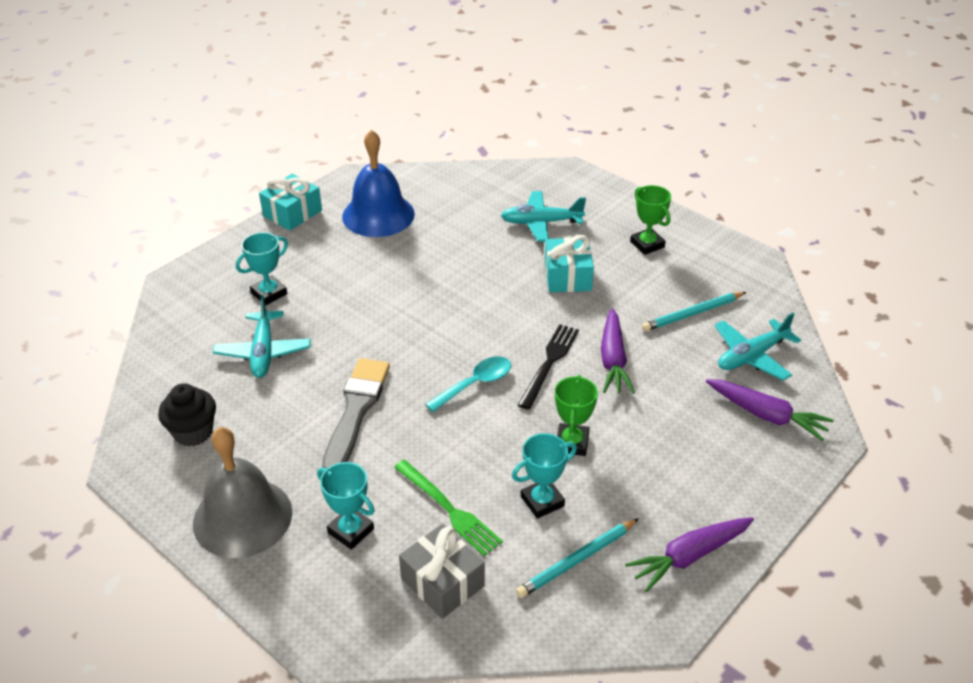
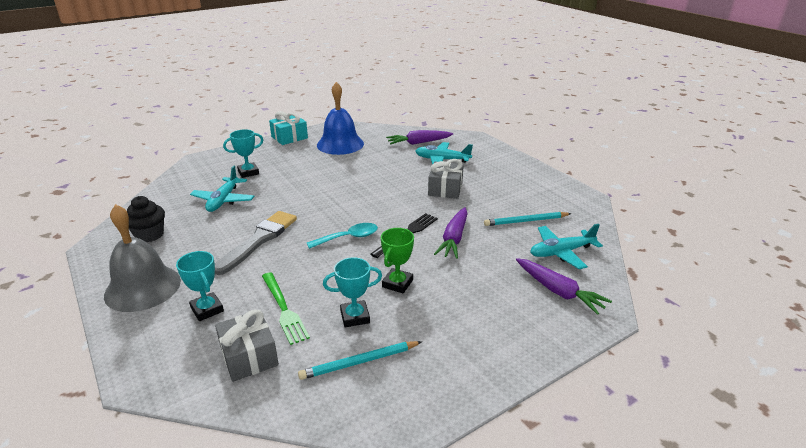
camera: 15 degrees right, 10 degrees down
(567, 276) = (445, 189): turquoise gift -> grey gift
(647, 244) = (509, 179): green trophy -> none
(689, 556) = (452, 378): purple carrot -> purple carrot (418, 143)

